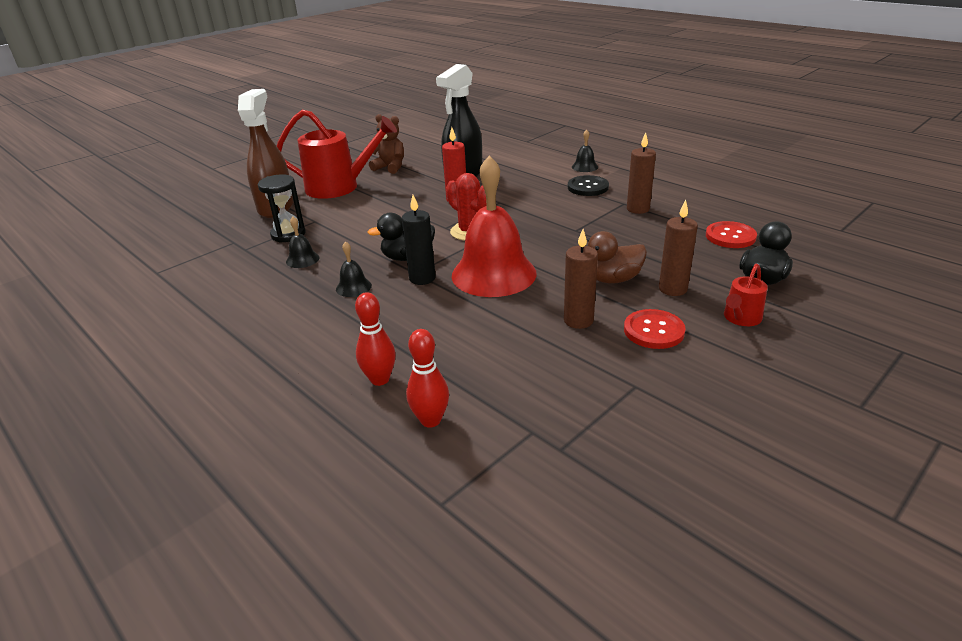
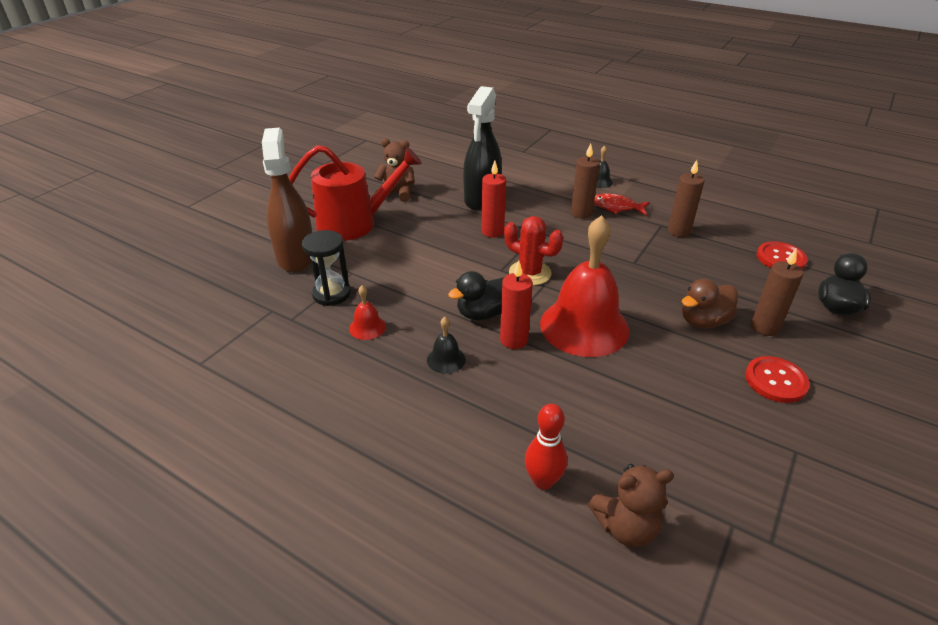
camera: 15 degrees left, 5 degrees up
(302, 259) = (367, 327): black bell -> red bell
(422, 278) = (513, 340): black candle -> red candle
(430, 420) = (625, 527): red bowling pin -> brown teddy bear
(578, 320) = (699, 377): brown candle -> brown candle (581, 213)
(588, 187) = (616, 207): black button -> red fish
(741, 318) = (843, 356): red watering can -> none

